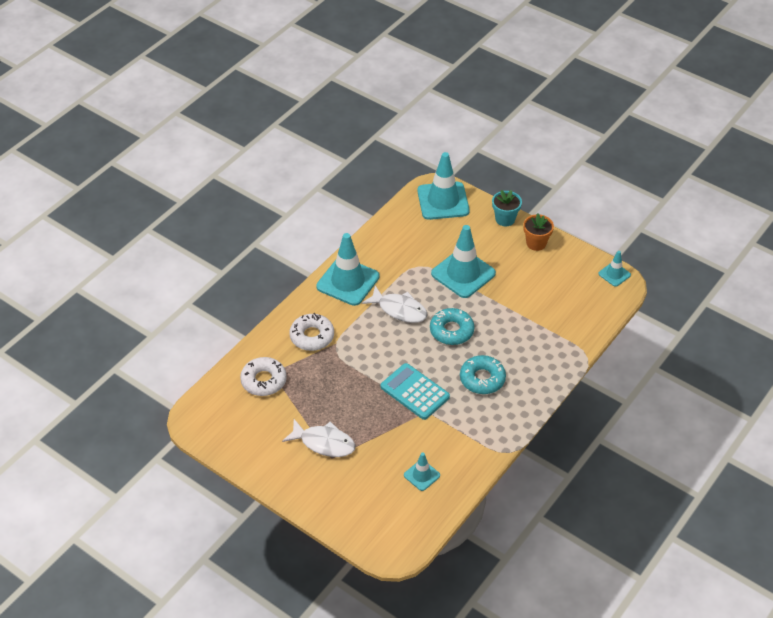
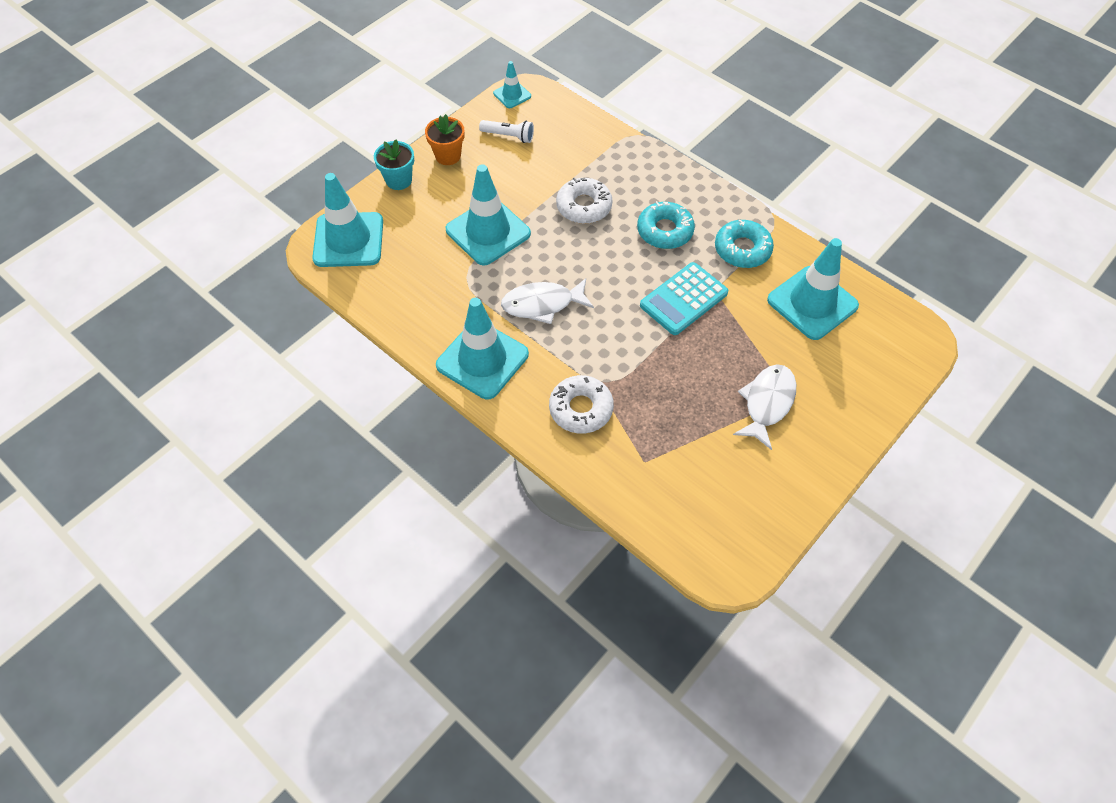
camera: 85 degrees left, 10 degrees up
(263, 380) = (659, 473): white donut -> white donut (584, 206)
(399, 309) = (542, 304): white fish -> white fish turned 135 degrees counterclockwise
(422, 475) = (812, 303): turquoise traffic cone -> turquoise traffic cone, size x2.00
(451, 331) = (585, 253): turquoise donut -> turquoise donut (742, 249)
(566, 276) = (509, 136): none -> white flashlight

